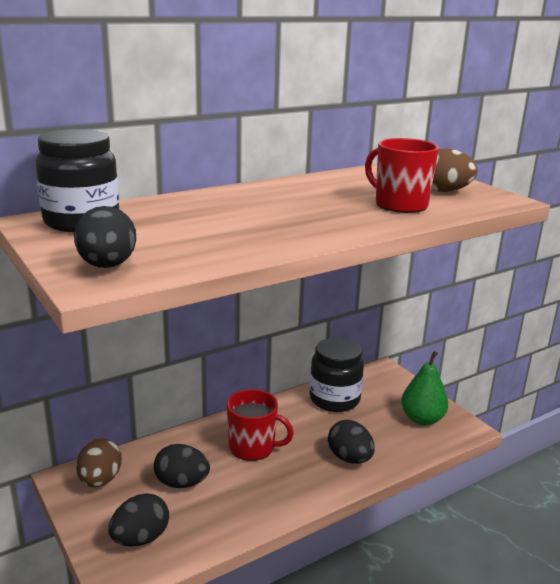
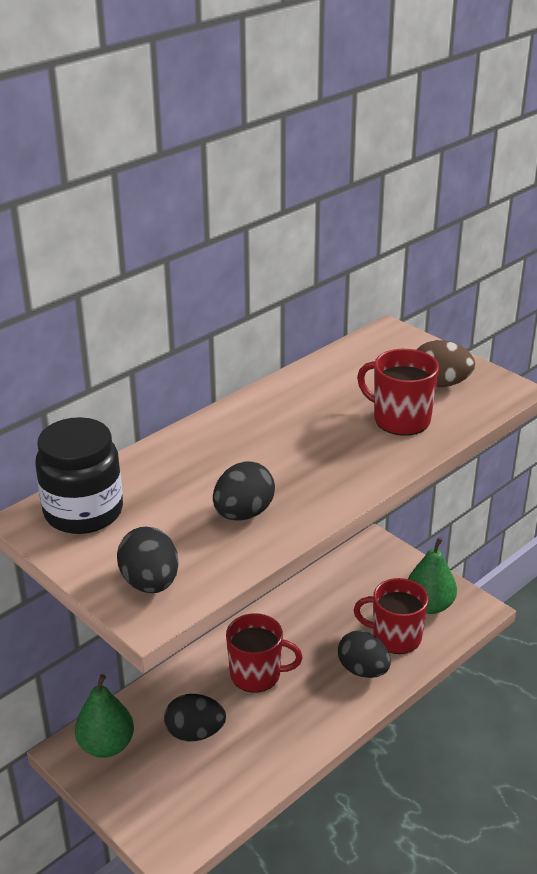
camera: 10 degrees left, 10 degrees up
(100, 480) = (106, 745): brown egg -> green pear
(140, 538) = (176, 804): black egg -> black egg (243, 513)
(334, 399) = (328, 595): black jar -> none
(386, 438) = (395, 637): none -> red mug

